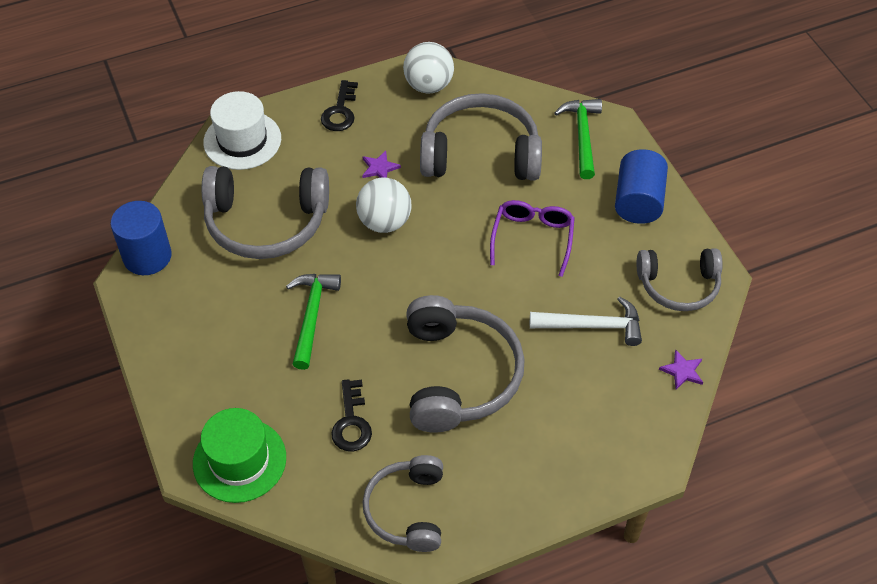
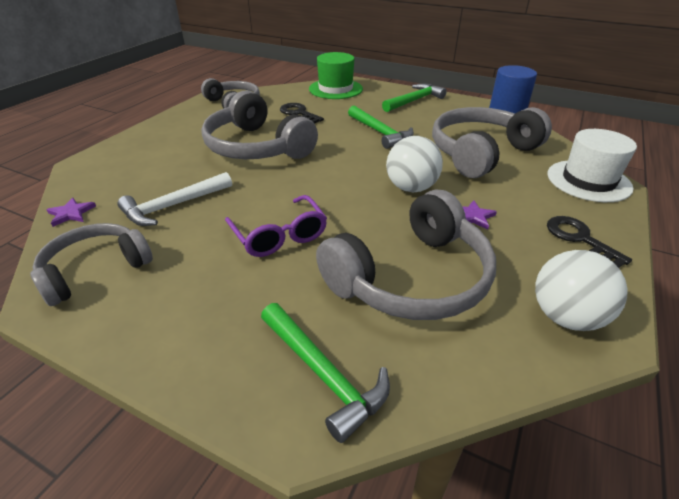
camera: 140 degrees right, 15 degrees down
(189, 355) = (414, 101): none -> green hammer
(638, 201) = (187, 330): blue cylinder -> none

